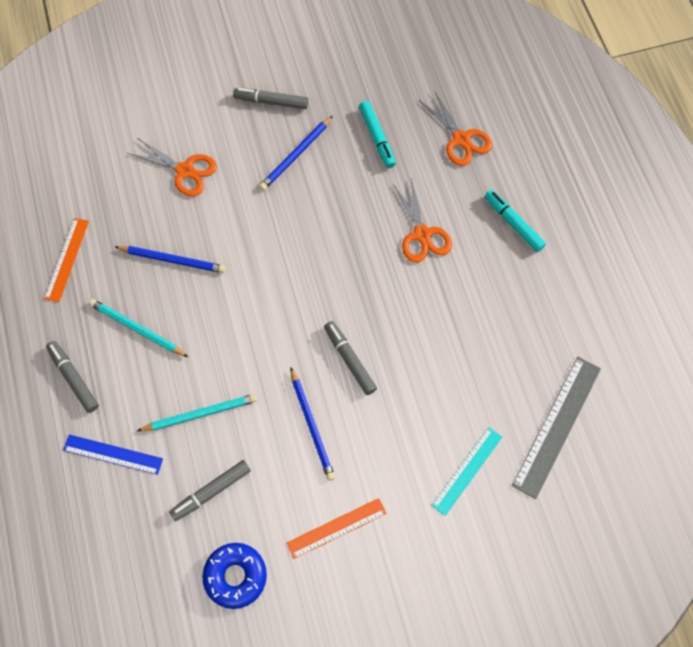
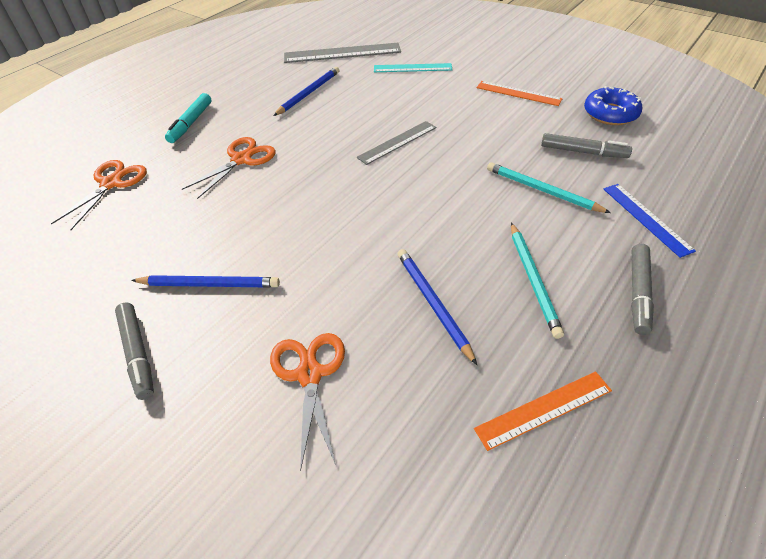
camera: 125 degrees left, 20 degrees down
(312, 426) = (470, 134): blue pencil -> blue pencil (309, 93)
(349, 360) = (397, 142): grey marker -> grey ruler
(377, 138) = (143, 236): turquoise marker -> none

